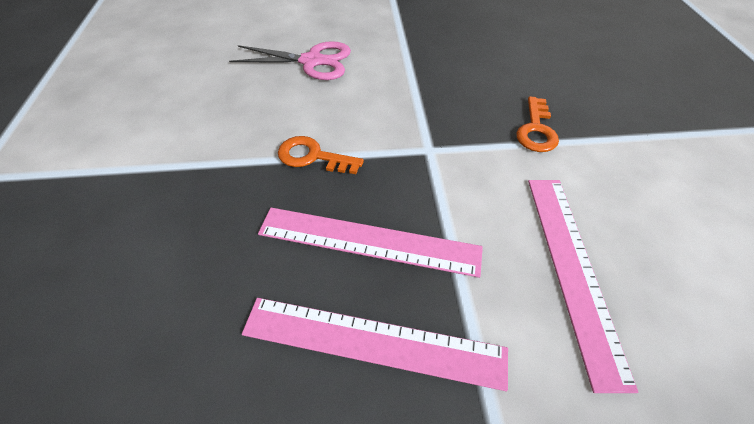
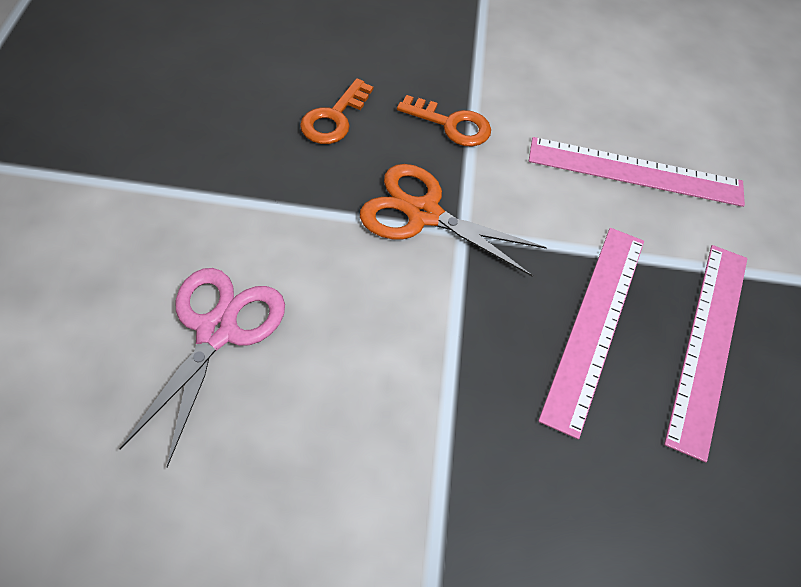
camera: 85 degrees left, 5 degrees up
(313, 156) = (452, 361): orange key -> orange key (334, 118)
(435, 126) = (422, 214): none -> orange scissors

